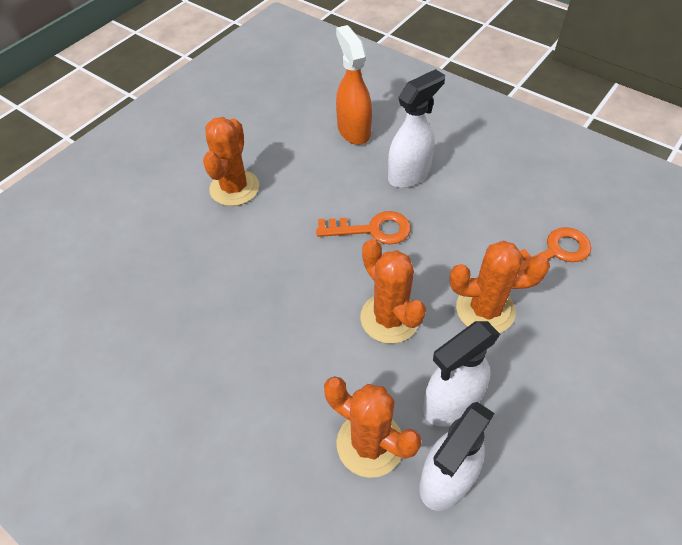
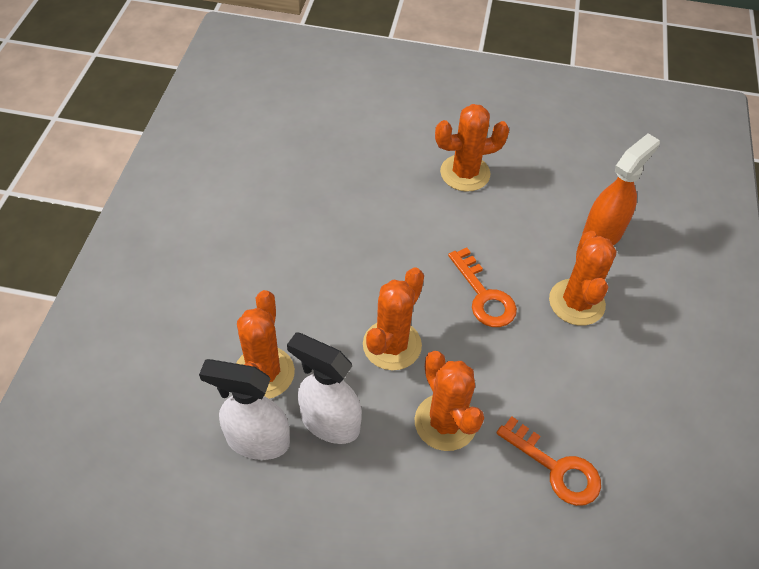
camera: 60 degrees right, 0 degrees up
(409, 174) = (576, 302): white spray bottle -> orange cactus

